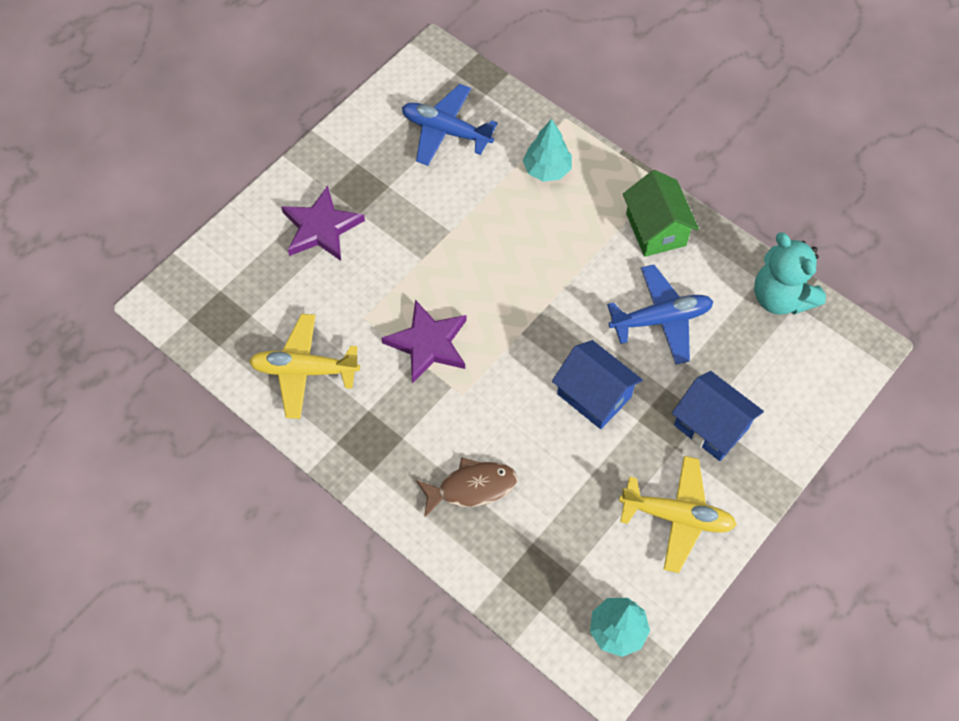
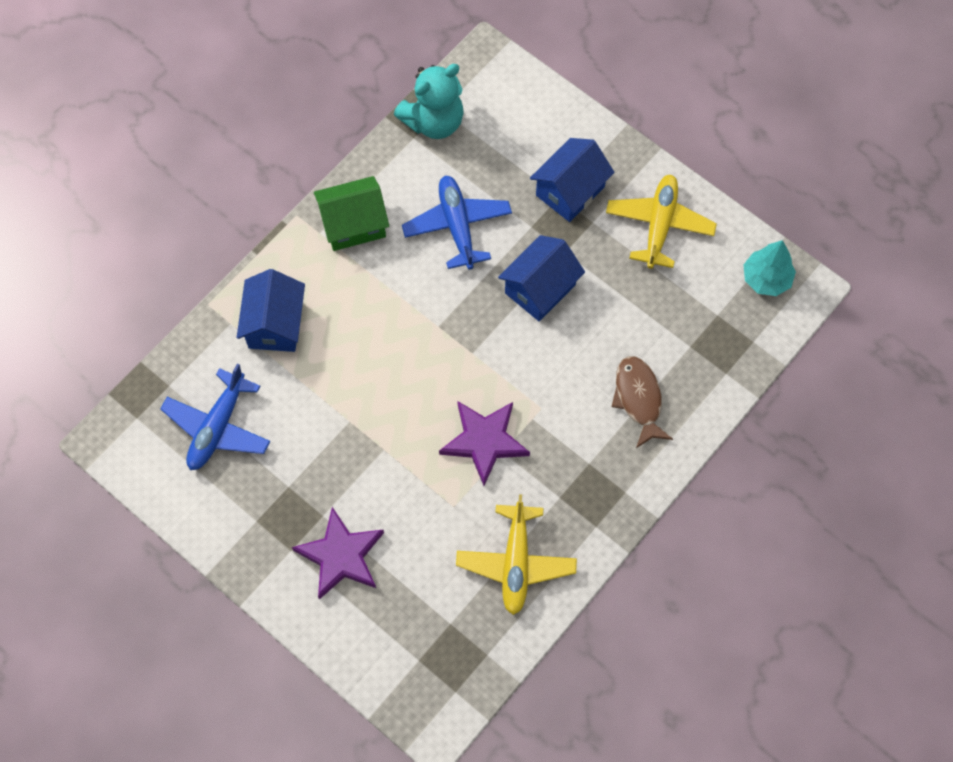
camera: 90 degrees left, 5 degrees up
(547, 170) = (275, 324): turquoise tree -> blue house

